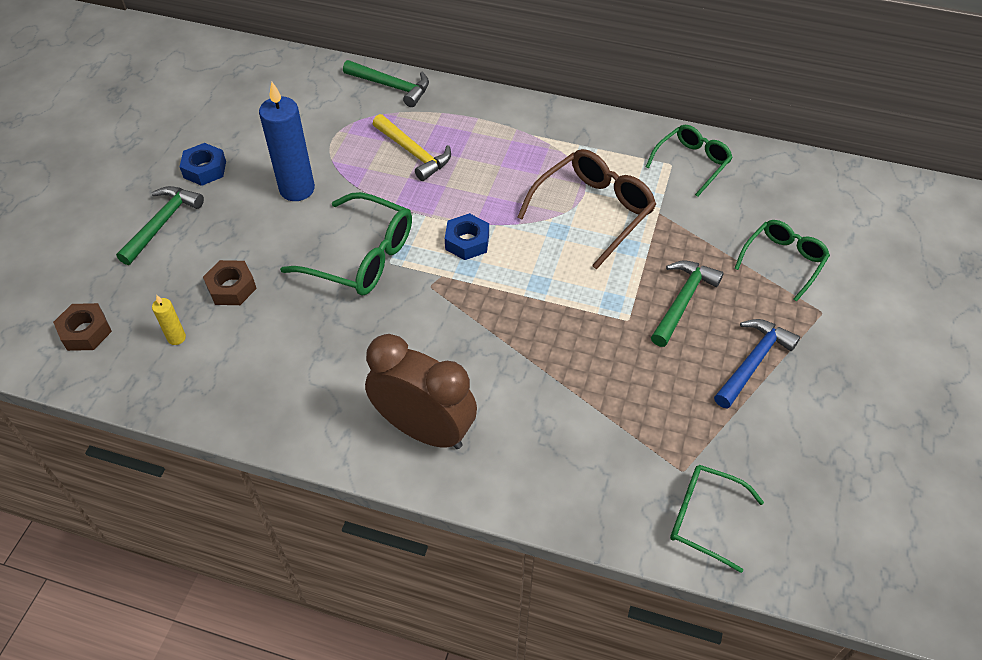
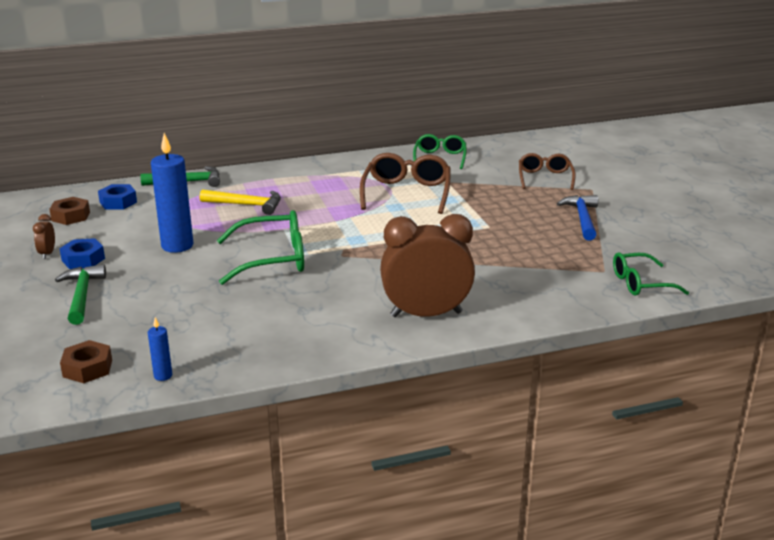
camera: 35 degrees left, 25 degrees down
(129, 378) = (163, 376): none -> blue candle
(176, 338) = (176, 343): yellow candle -> none
(185, 145) = (47, 253): none -> brown clock
(231, 288) = (188, 305): brown nut -> brown nut (71, 216)
(467, 242) = (340, 229): blue nut -> blue nut (118, 202)
(682, 301) = (510, 209): green hammer -> none
(783, 261) = (545, 178): green glasses -> brown glasses

